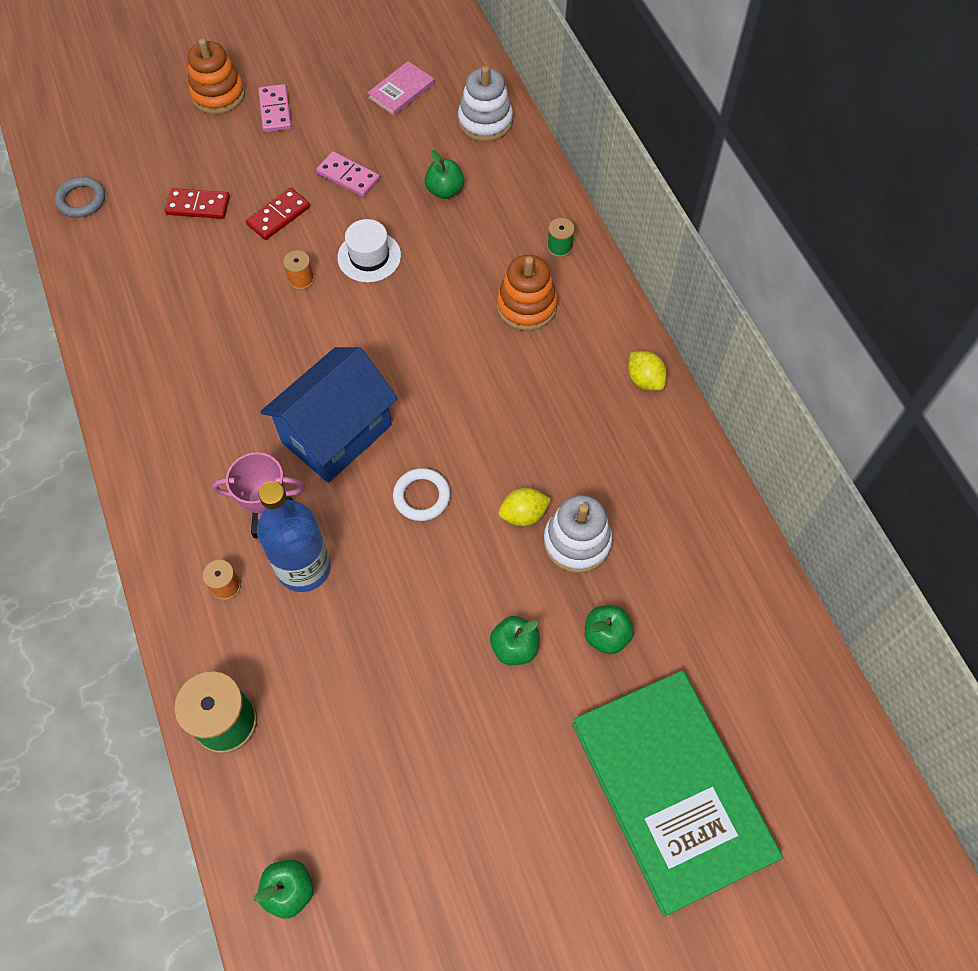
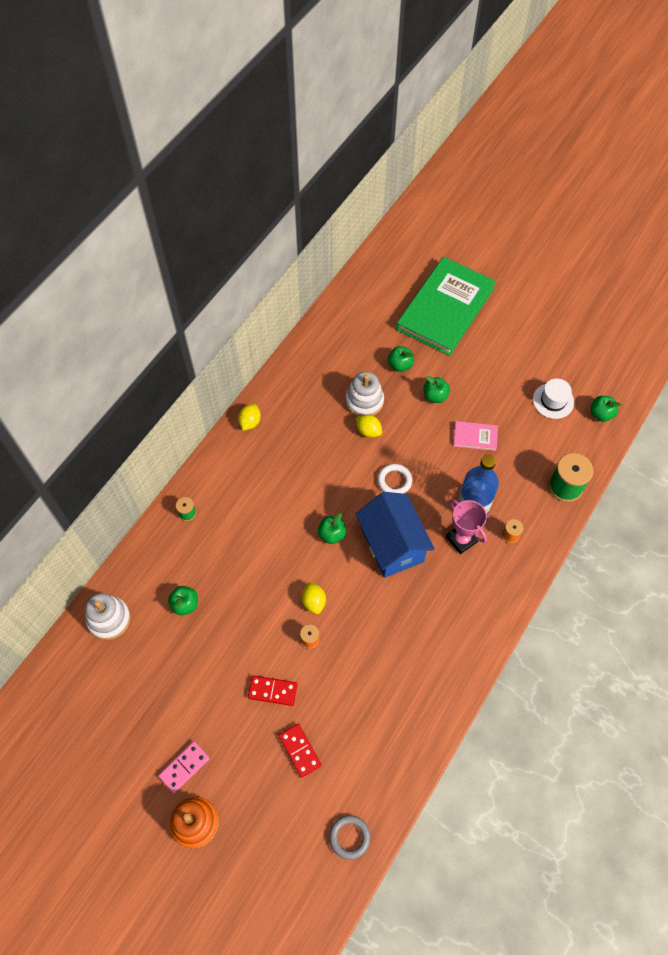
camera: 125 degrees left, 0 degrees up
(336, 433) = (392, 545): blue house -> blue house turned 60 degrees clockwise
(340, 308) = (314, 601): none -> yellow lemon
(348, 176) = (211, 672): pink domino -> none
(369, 257) = (266, 612): white hat -> white hat (553, 401)
(401, 91) = (113, 693): pink book -> pink book (475, 437)
(408, 377) = (332, 534): none -> green apple
(526, 306) = (242, 505): orange stacking toy -> none

